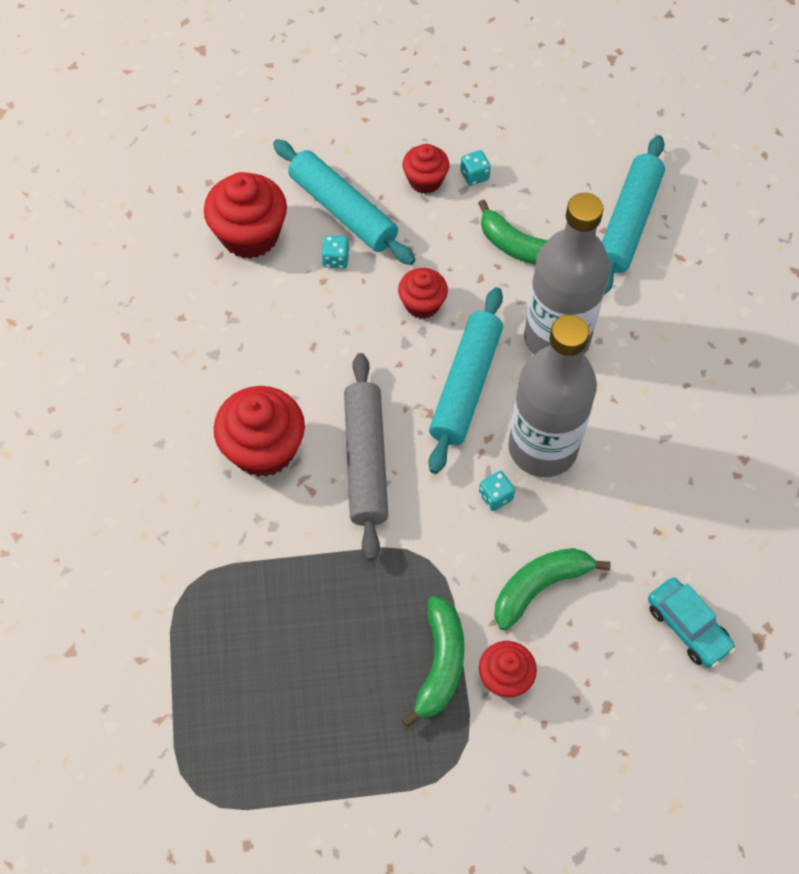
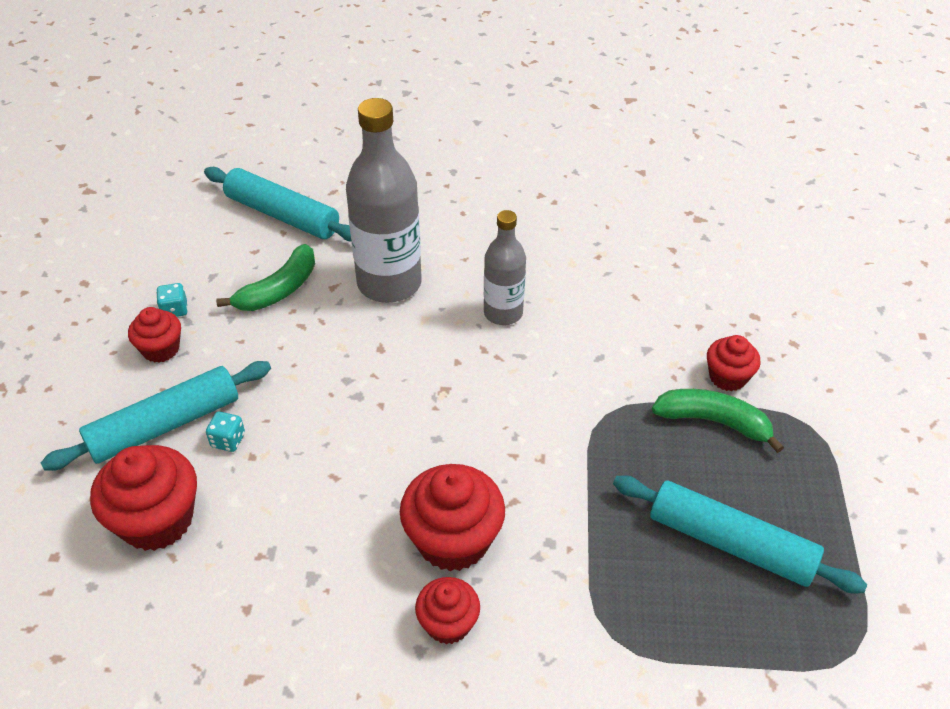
camera: 80 degrees left, 15 degrees down
(366, 461) = (488, 449): grey rolling pin -> none
(422, 304) = (315, 375): red cupcake -> red cupcake (448, 623)
(466, 386) = (422, 356): turquoise rolling pin -> turquoise rolling pin (730, 543)
(495, 496) = (547, 354): turquoise dice -> none
(540, 586) = (641, 339): green banana -> none
(542, 448) = (503, 313): grey bottle -> grey bottle, size x0.59
(687, 627) = (686, 255): turquoise car -> none

